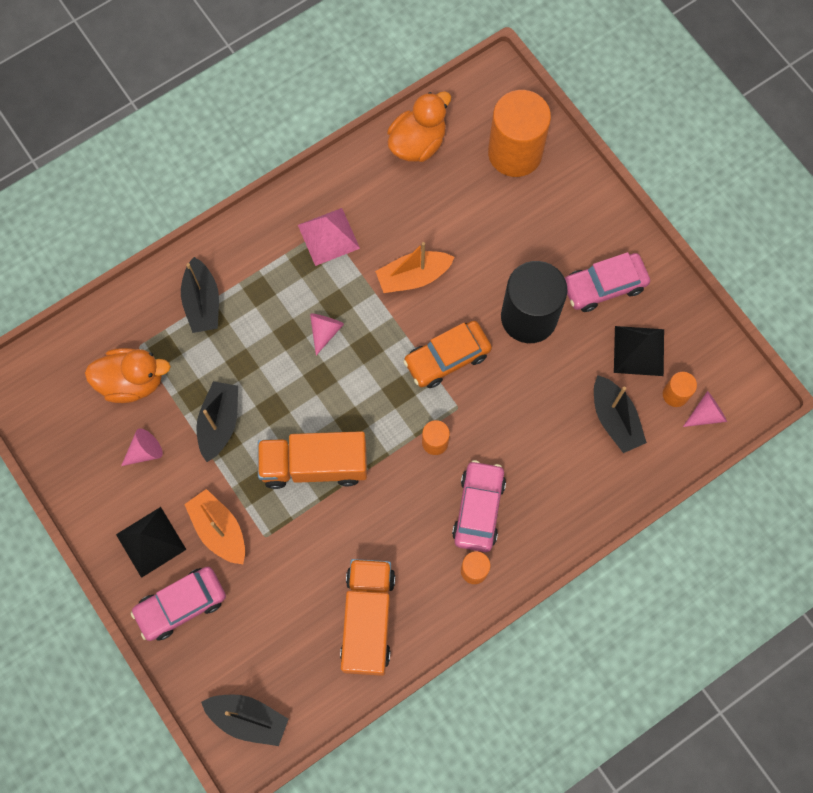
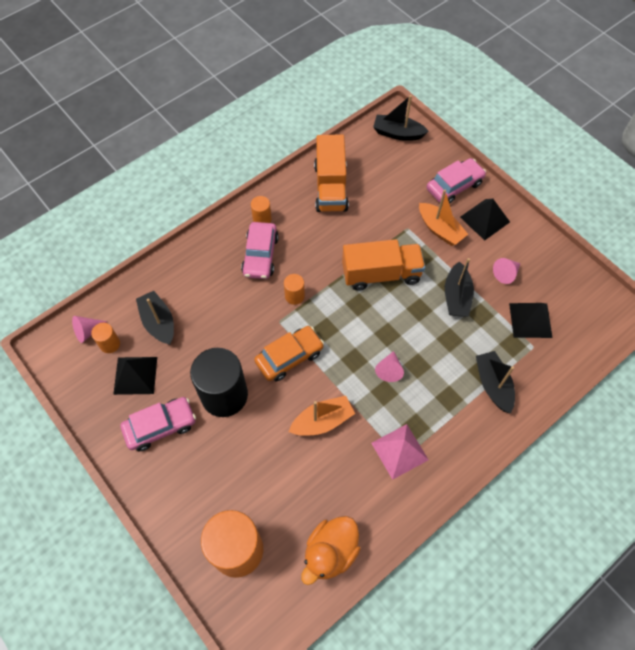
camera: 175 degrees right, 10 degrees down
(132, 381) = (530, 320): orange duck -> black pyramid

